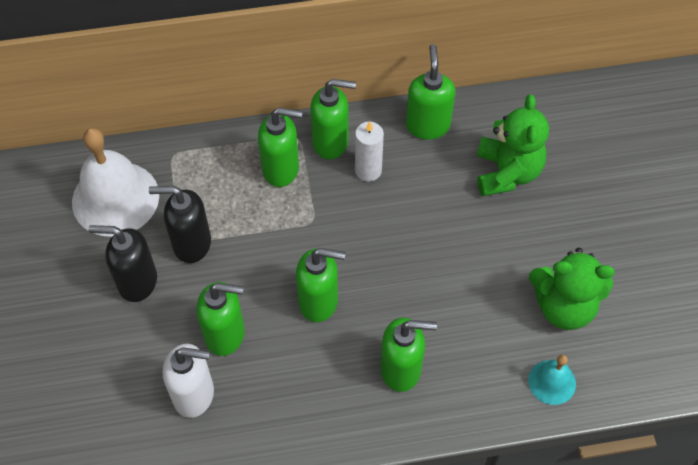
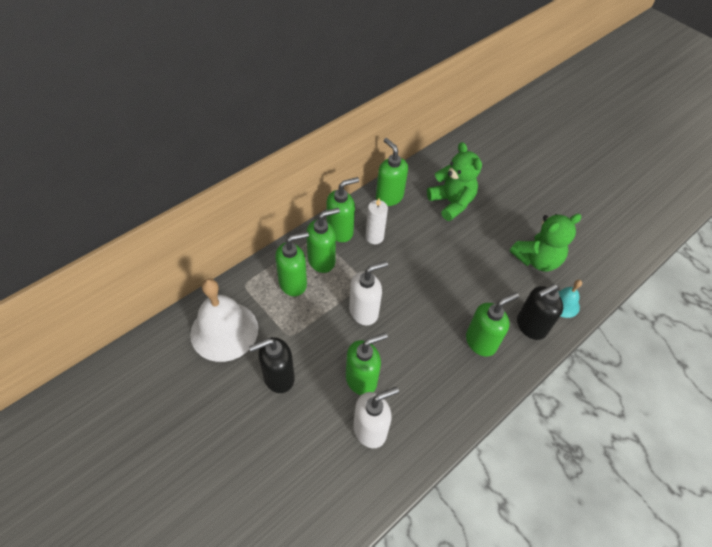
camera: 35 degrees left, 5 degrees down
(191, 244) = (297, 334): black soap dispenser -> black soap dispenser (530, 326)
(286, 257) = (364, 311): none -> white soap dispenser
(319, 301) = (403, 328): green soap dispenser -> green soap dispenser (293, 283)

